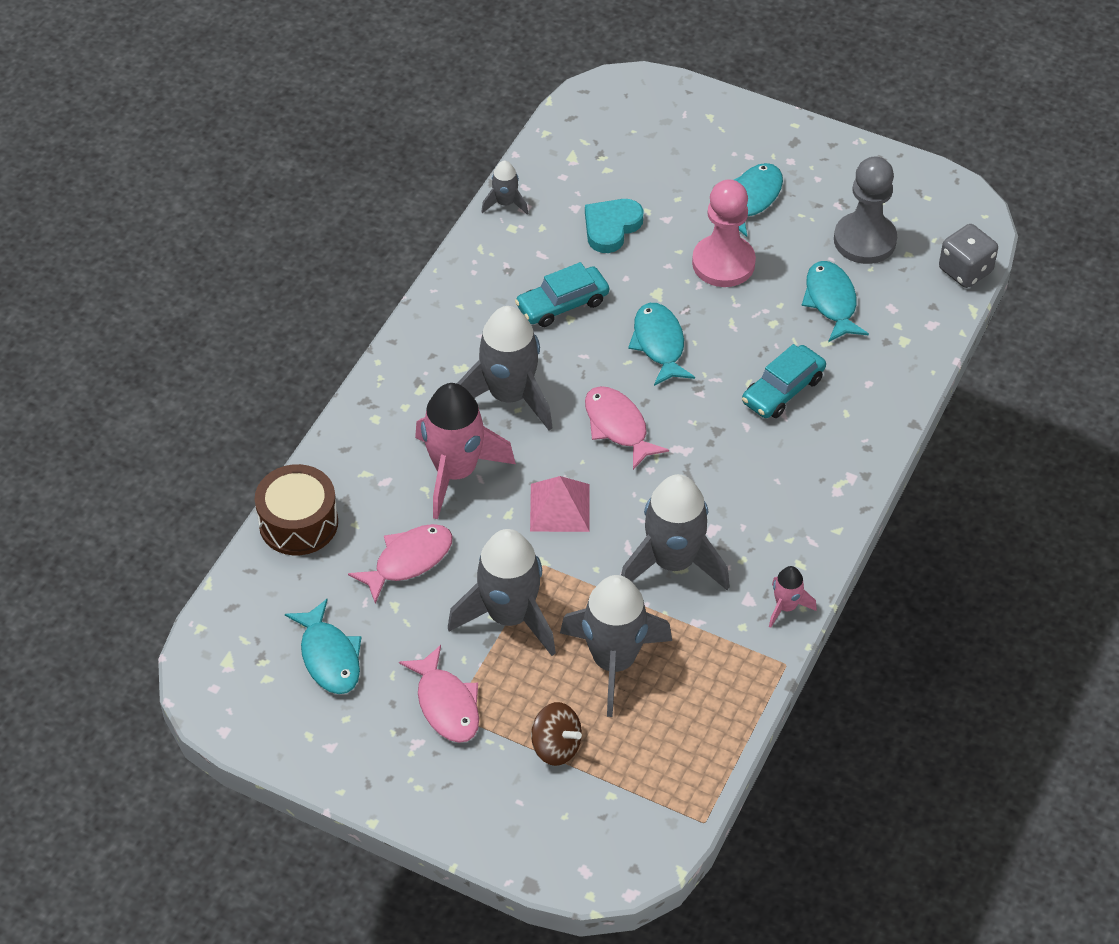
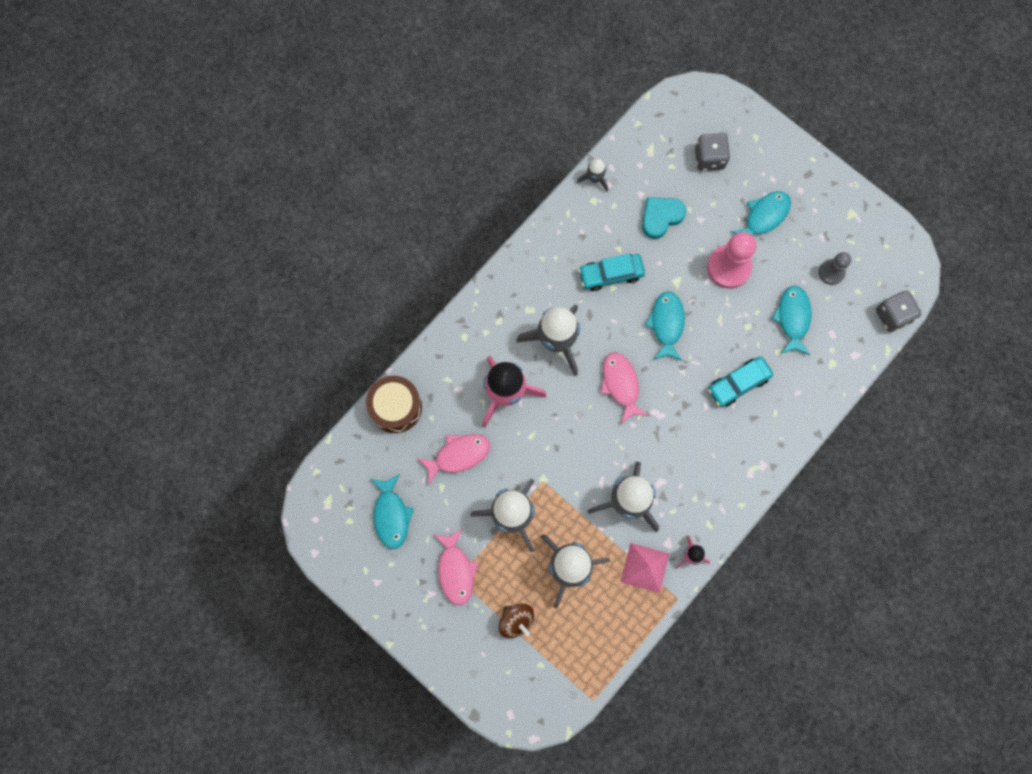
camera: 15 degrees right, 25 degrees up
(559, 507) = (565, 439): pink pyramid -> pink pyramid (644, 567)
(655, 151) = (709, 158): none -> grey dice
(864, 240) = (831, 272): grey pawn -> grey pawn, size x0.59

